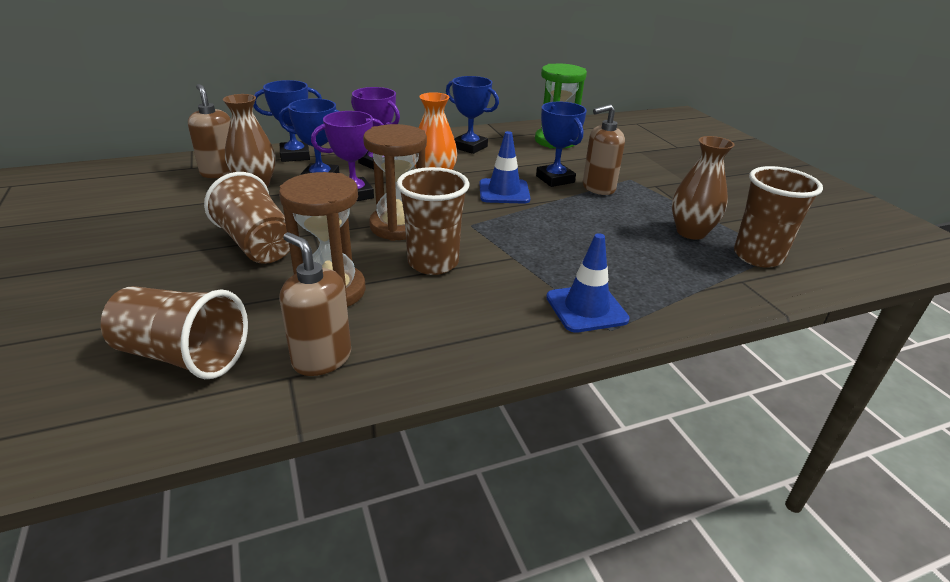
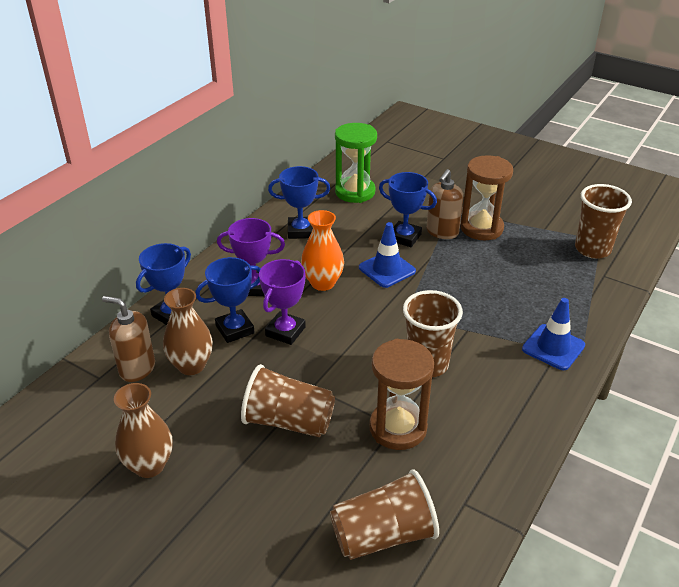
camera: 35 degrees left, 5 degrees up
(321, 358) = (464, 479): brown soap dispenser -> none
(398, 226) = (361, 345): brown hourglass -> brown hourglass (481, 228)
(691, 232) = (539, 247): brown vase -> brown vase (149, 465)

